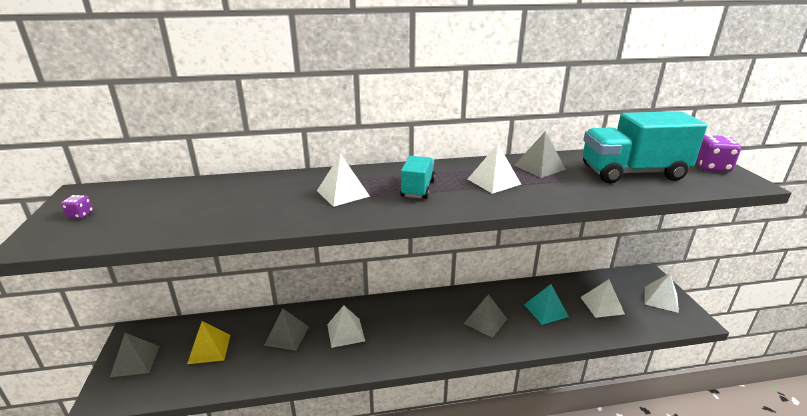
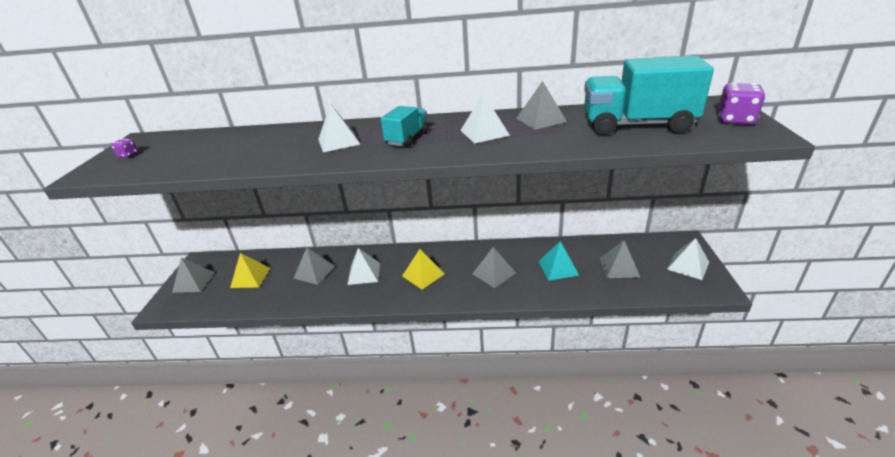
camera: 15 degrees right, 5 degrees up
(412, 329) = (423, 275): none -> yellow pyramid
(602, 305) = (619, 267): white pyramid -> grey pyramid

